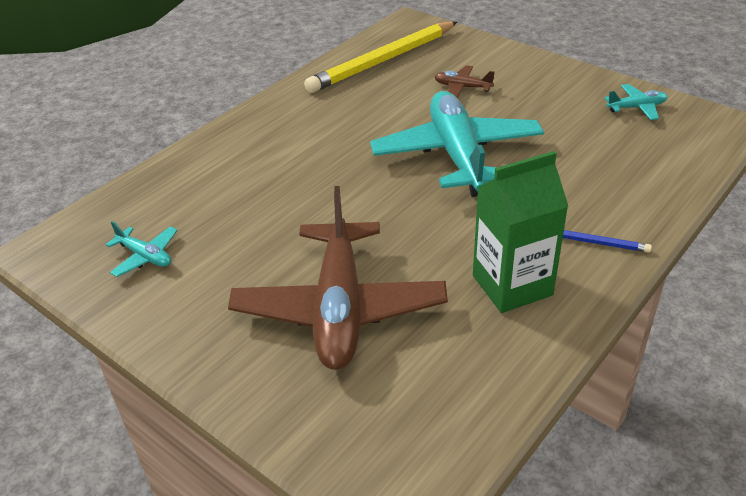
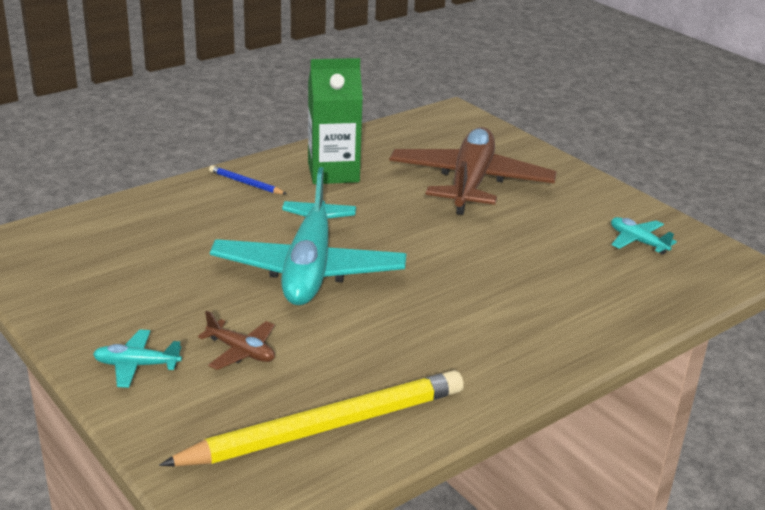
camera: 170 degrees left, 10 degrees down
(636, 108) = (64, 279): turquoise plane -> turquoise plane (136, 365)

